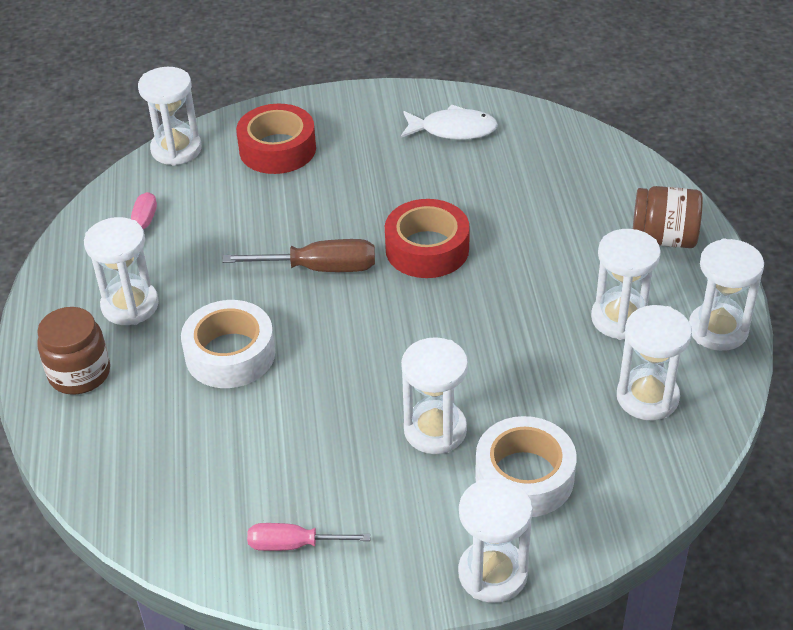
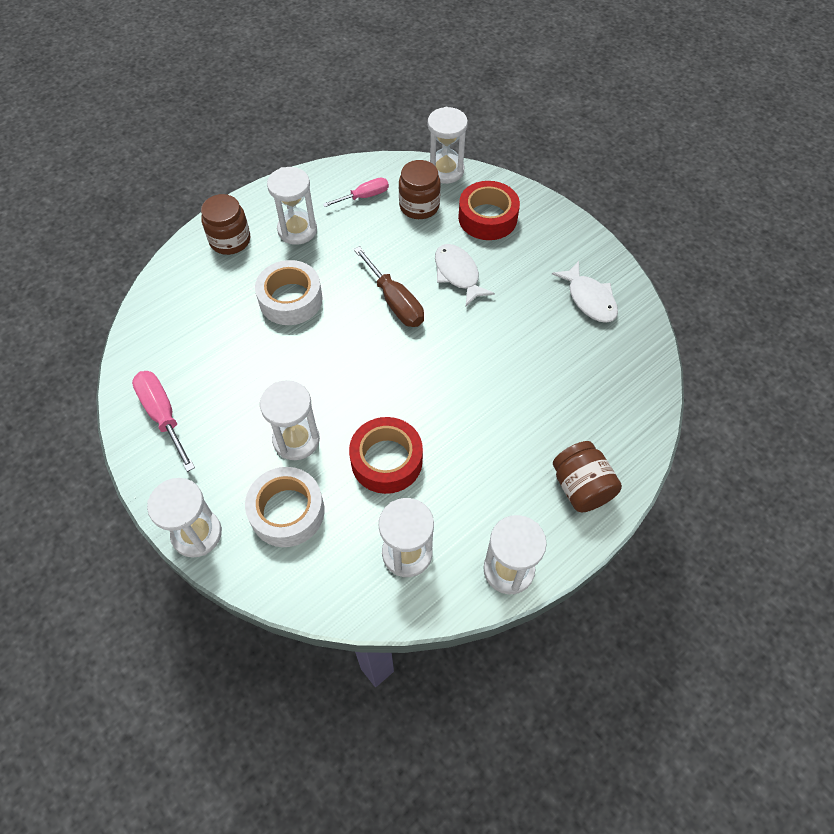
camera: 55 degrees right, 15 degrees up
(205, 191) = (419, 206): none -> brown jar
(293, 544) = (163, 415): pink screwdriver -> pink screwdriver, size x1.50
(331, 204) = (458, 274): none -> white fish
(427, 249) = (456, 348): red tape -> red tape (386, 460)
(620, 318) = (473, 498): white hourglass -> none

